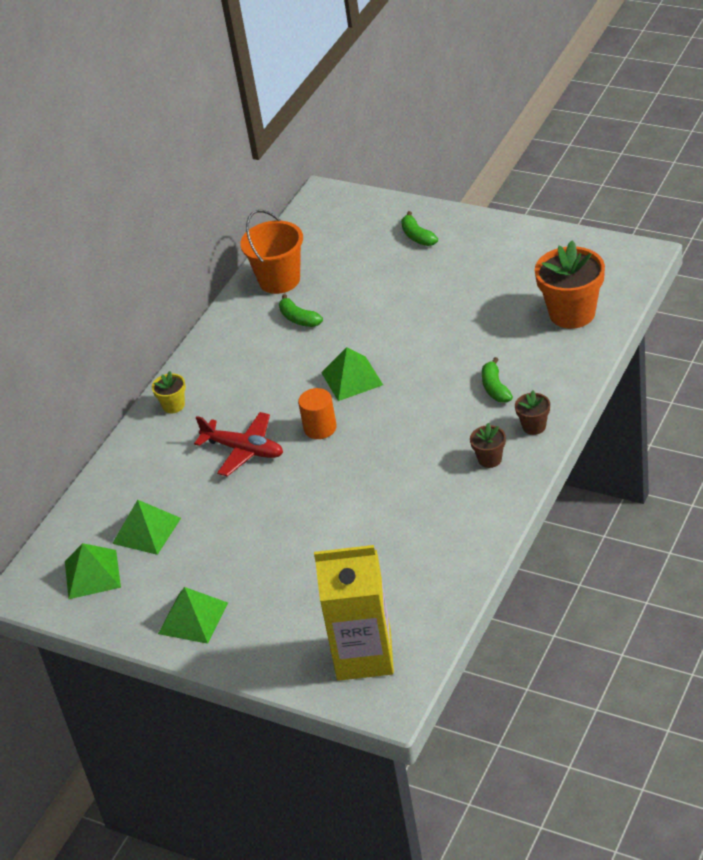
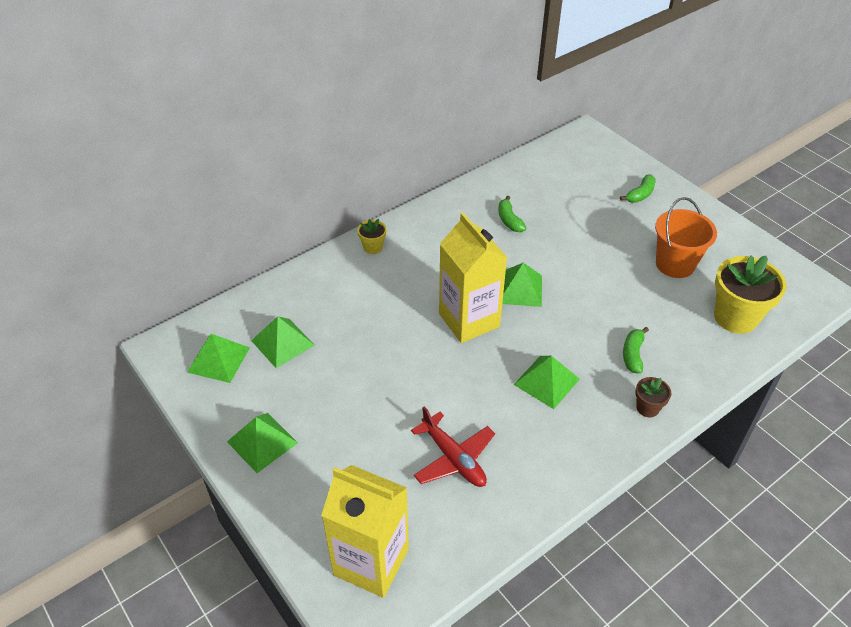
camera: 20 degrees right, 5 degrees up
(244, 450) = (399, 310): red plane -> red plane (453, 458)
(279, 280) = (514, 183): orange bucket -> orange bucket (675, 264)
(320, 428) = (469, 320): orange cylinder -> yellow carton
(417, 236) = (640, 194): green banana -> green banana turned 135 degrees counterclockwise
(429, 446) = (546, 381): none -> green pyramid
(490, 459) = (591, 420): brown flower pot -> none
(572, 313) = (735, 317): orange flower pot -> yellow flower pot

